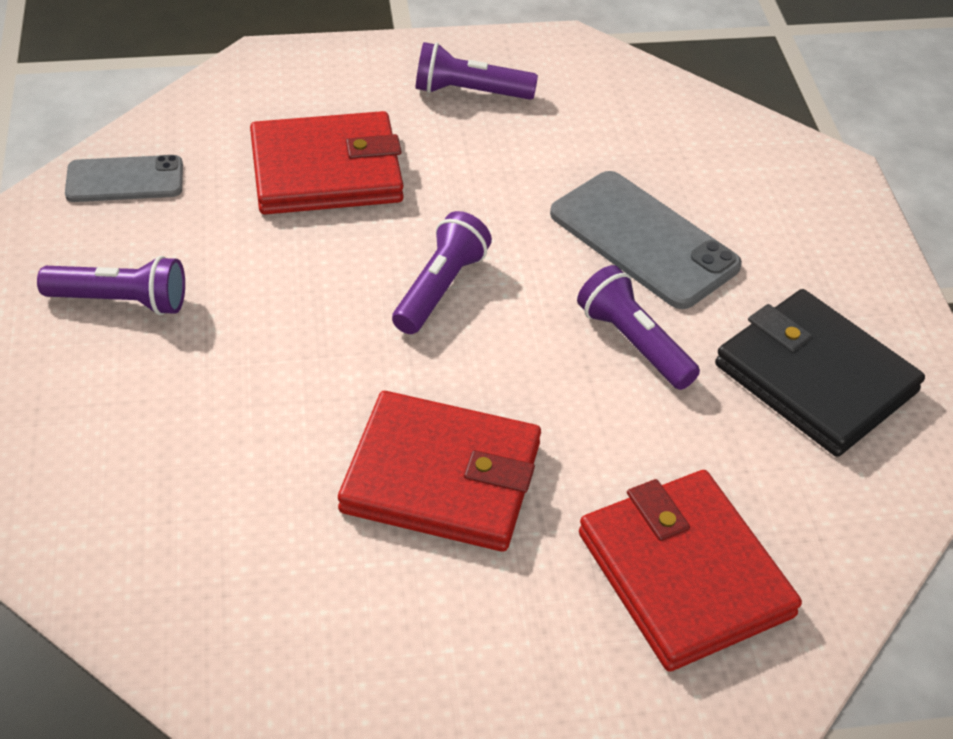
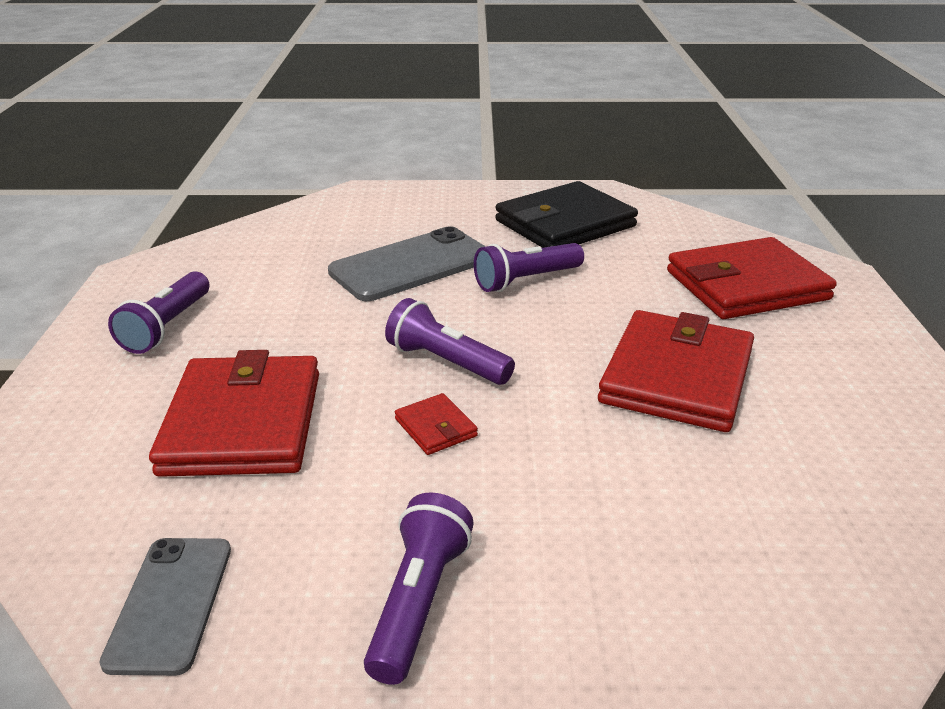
camera: 80 degrees left, 15 degrees down
(330, 290) = (435, 427): none -> red wallet

